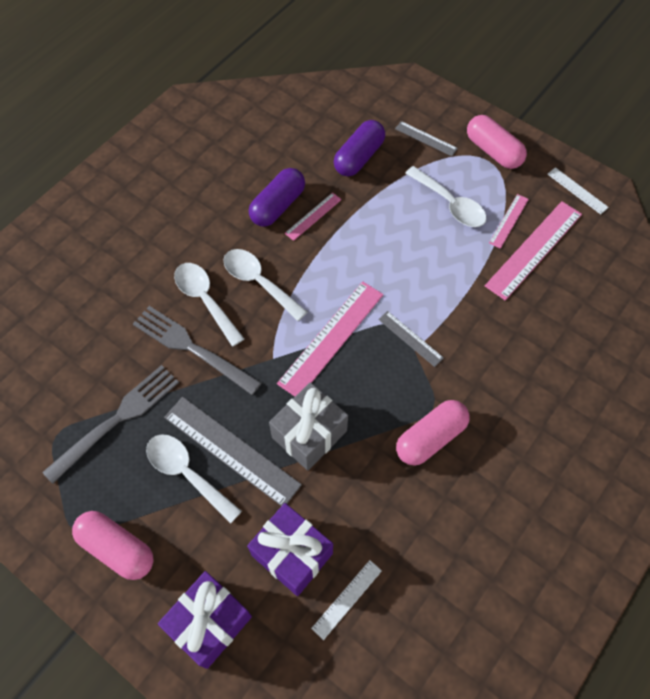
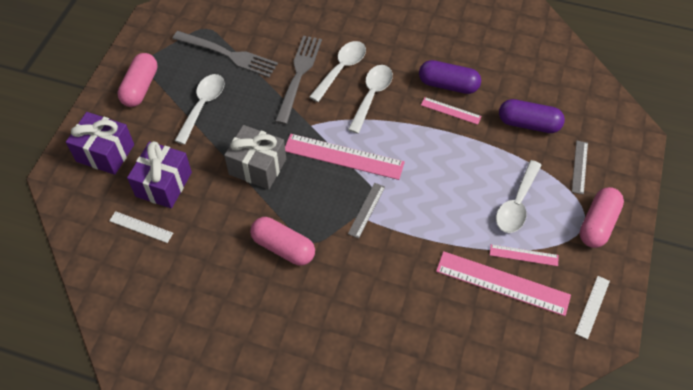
camera: 70 degrees right, 5 degrees down
(231, 450) = (228, 124): grey ruler -> none

